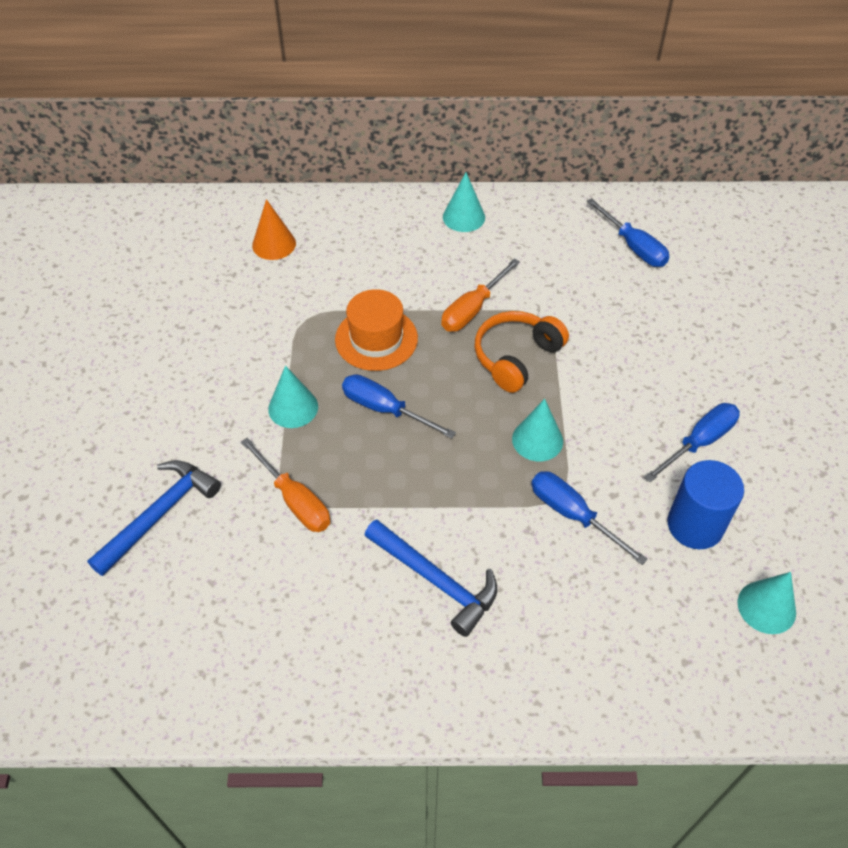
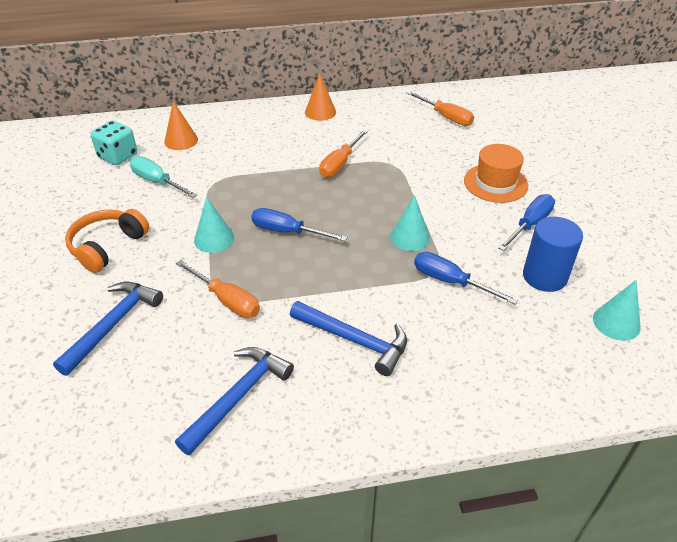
camera: 10 degrees left, 10 degrees down
(192, 260) = (118, 156): none -> turquoise dice
(236, 308) = (157, 182): none -> turquoise screwdriver
(288, 634) = (239, 396): none -> blue hammer
(376, 339) = (271, 189): orange hat -> orange hat (495, 183)
(463, 217) = (320, 112): turquoise cone -> orange cone
(516, 357) = (380, 188): orange headphones -> orange headphones (107, 246)
(633, 246) = (446, 117): blue screwdriver -> orange screwdriver

